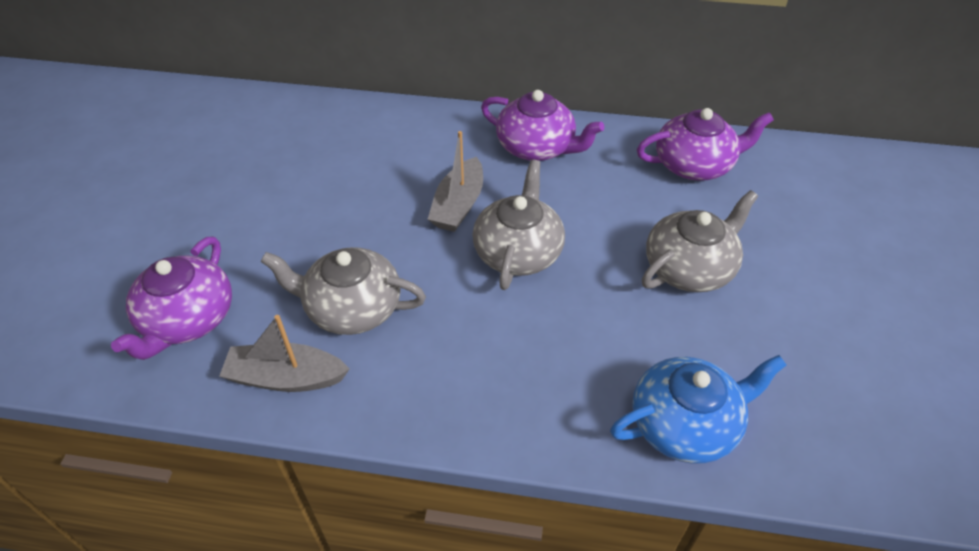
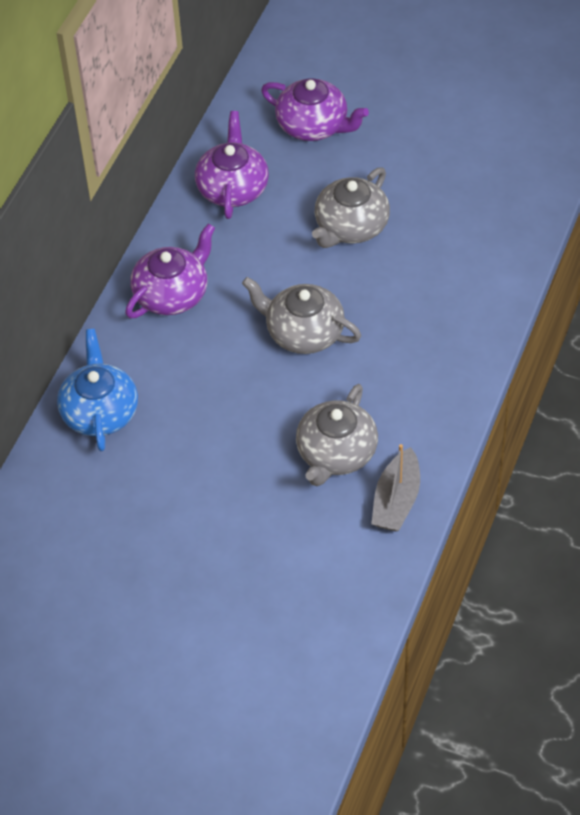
camera: 75 degrees left, 5 degrees up
(187, 320) = (319, 571): purple teapot -> purple teapot (313, 126)
(458, 205) = (234, 365): grey boat -> none
(685, 424) = (487, 270): blue teapot -> blue teapot (100, 411)
(689, 268) = (350, 227): grey teapot -> grey teapot turned 120 degrees counterclockwise

